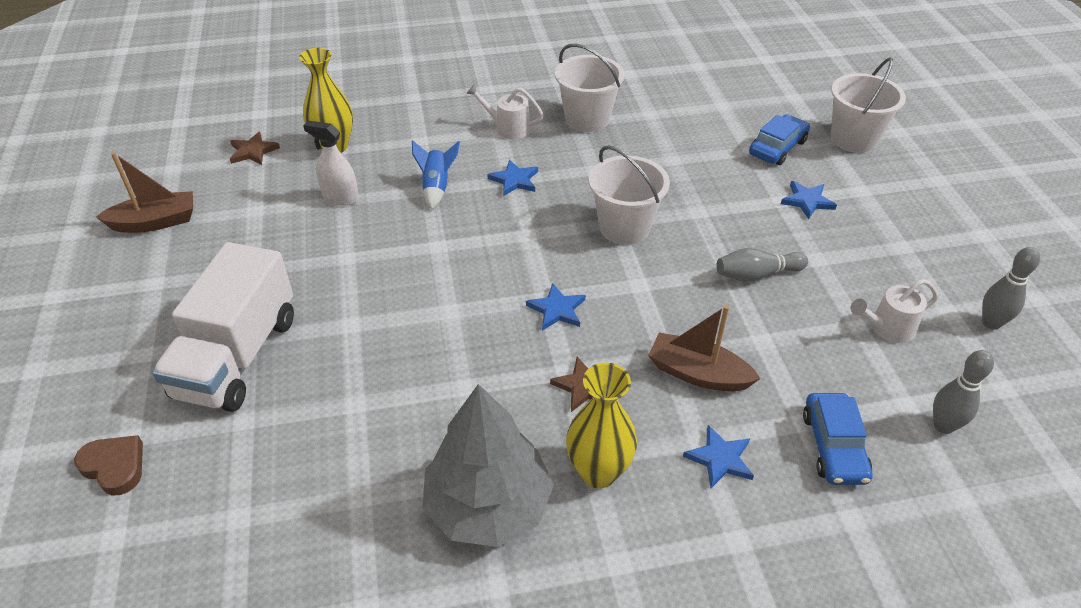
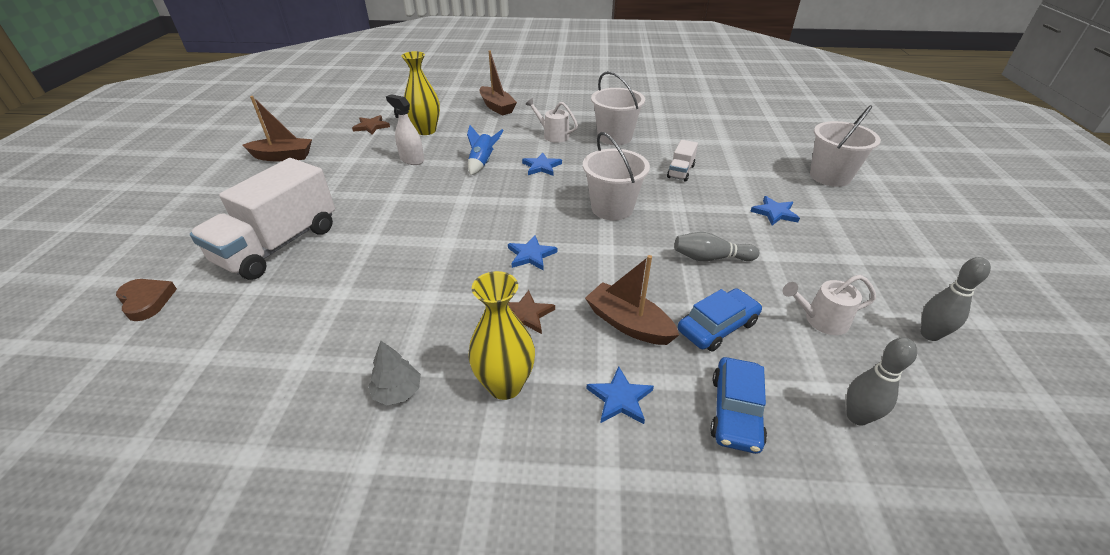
camera: 15 degrees right, 5 degrees down
(412, 91) = (497, 107): none -> brown boat
(488, 506) = (397, 392): grey tree -> grey tree, size x0.44
(685, 160) = (680, 171): none -> white truck
(777, 148) = (761, 174): blue car -> blue car (717, 327)

